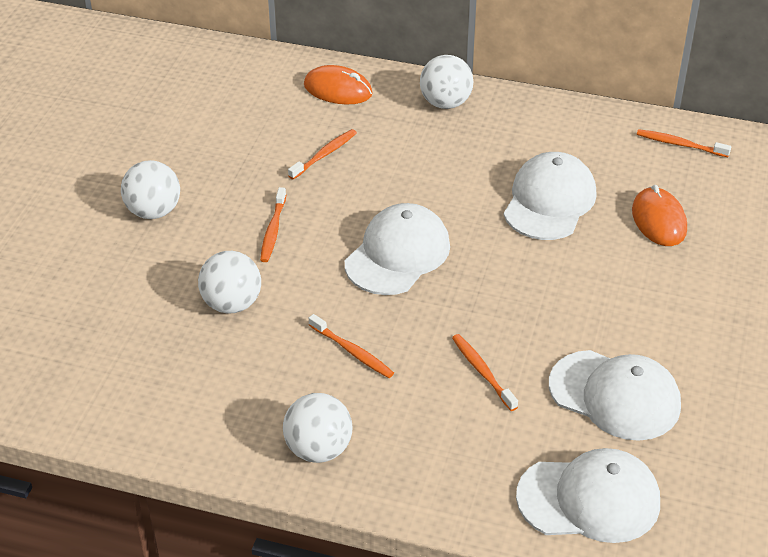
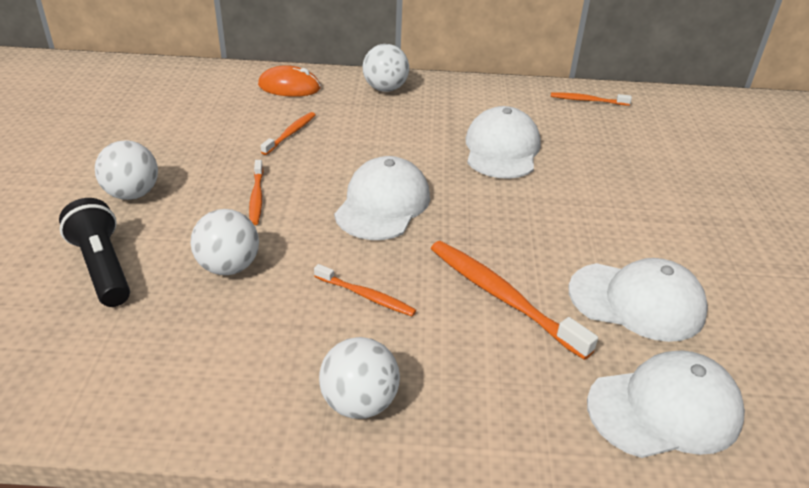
camera: 15 degrees left, 5 degrees down
(118, 289) = (102, 267): none -> black flashlight
(482, 372) = (503, 297): orange toothbrush -> orange toothbrush, size x1.80
(659, 220) = (599, 154): orange mouse -> none

